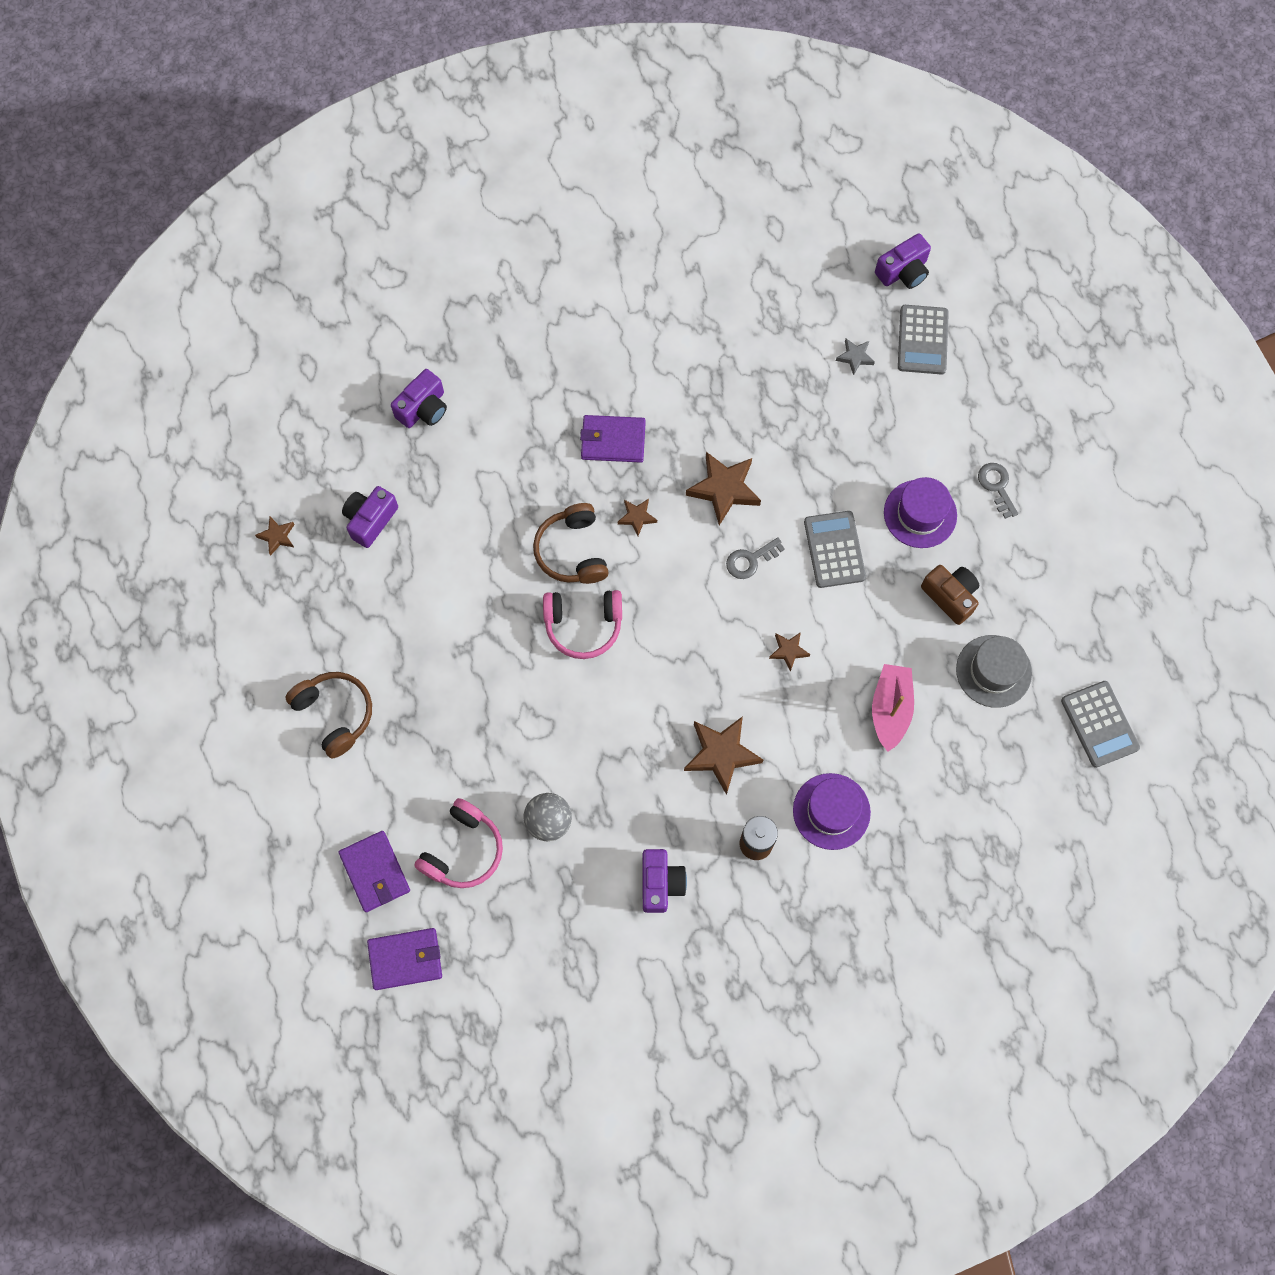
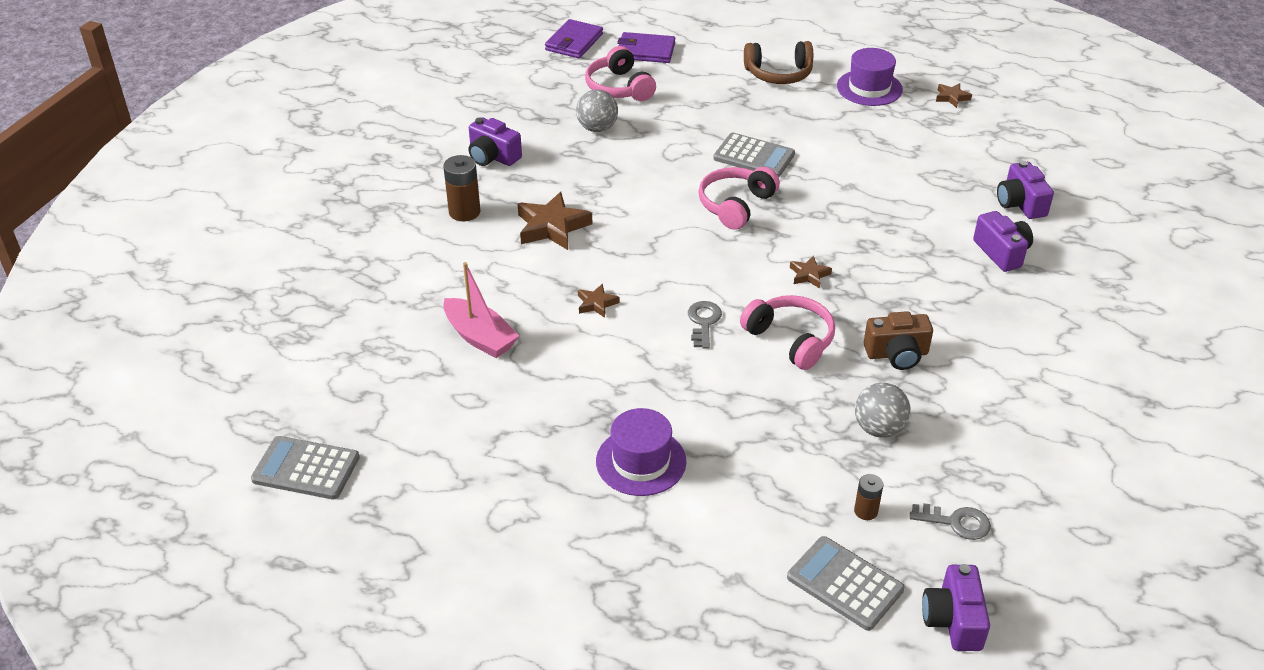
camera: 125 degrees right, 30 degrees down
(370, 520) = (930, 141): purple camera -> purple camera (1002, 252)
(572, 551) = (809, 227): brown headphones -> none
(613, 440) = (901, 294): purple wallet -> none
(724, 489) = (790, 339): brown star -> pink headphones
(773, 385) = (879, 428): none -> grey ball
(831, 811) = (440, 261): purple hat -> purple hat (869, 88)
(834, 549) = (662, 380): grey calculator -> grey calculator (754, 156)
(855, 357) = (865, 511): grey star -> brown battery
(950, 596) = (537, 435): brown camera -> brown camera (897, 354)
(993, 671) = (436, 423): grey hat -> none
(996, 486) = (614, 541): grey key -> grey key (956, 522)

